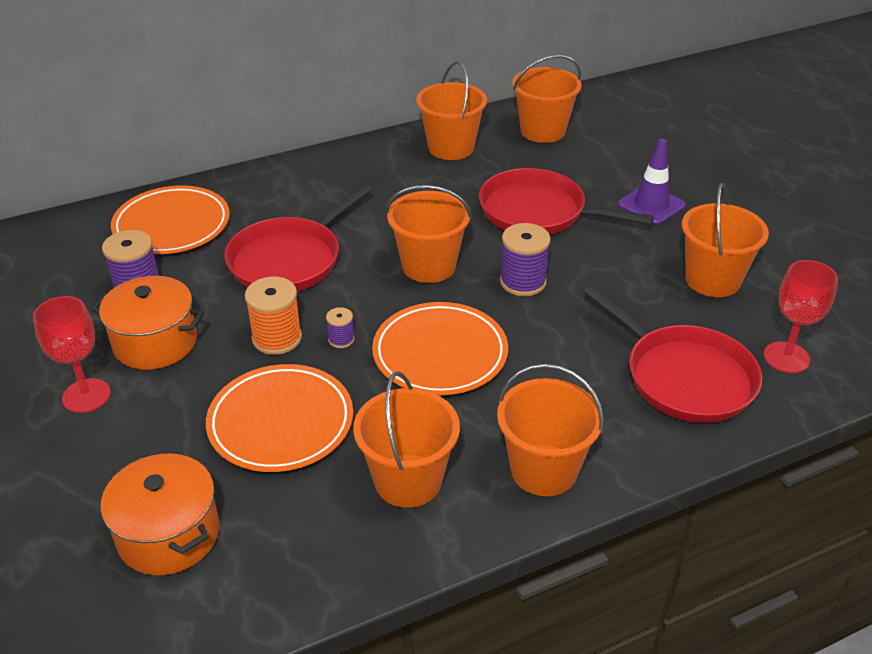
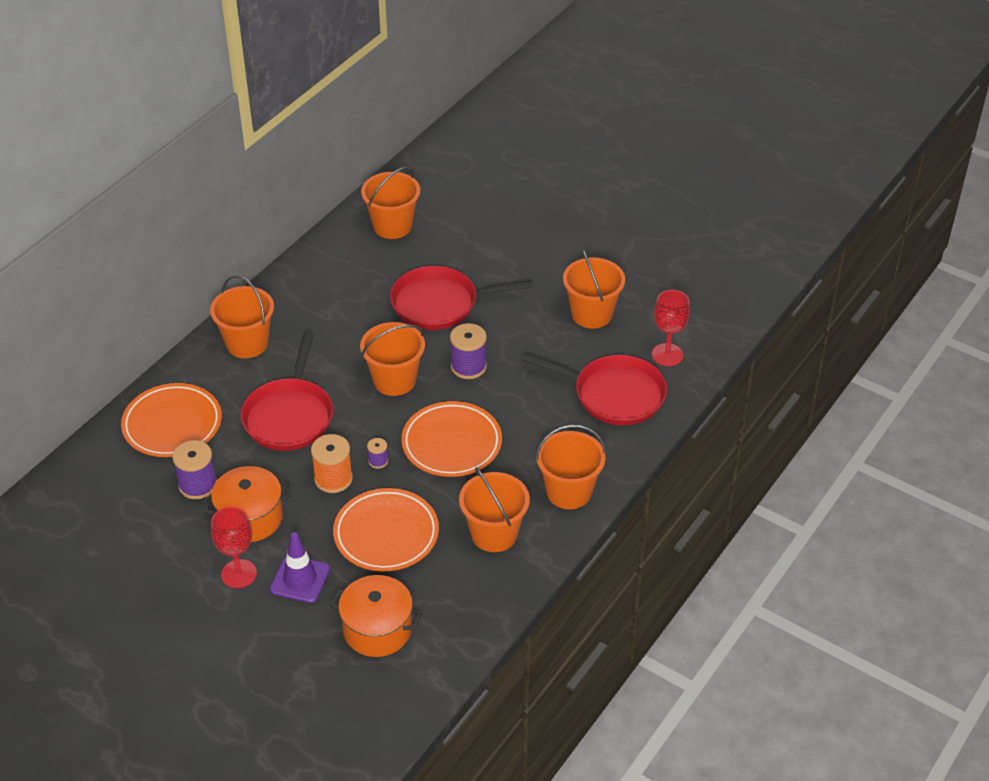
camera: 30 degrees left, 5 degrees up
(451, 148) = (332, 269): orange bucket -> orange bucket (247, 343)
(651, 205) = (515, 266): purple traffic cone -> purple traffic cone (300, 579)

